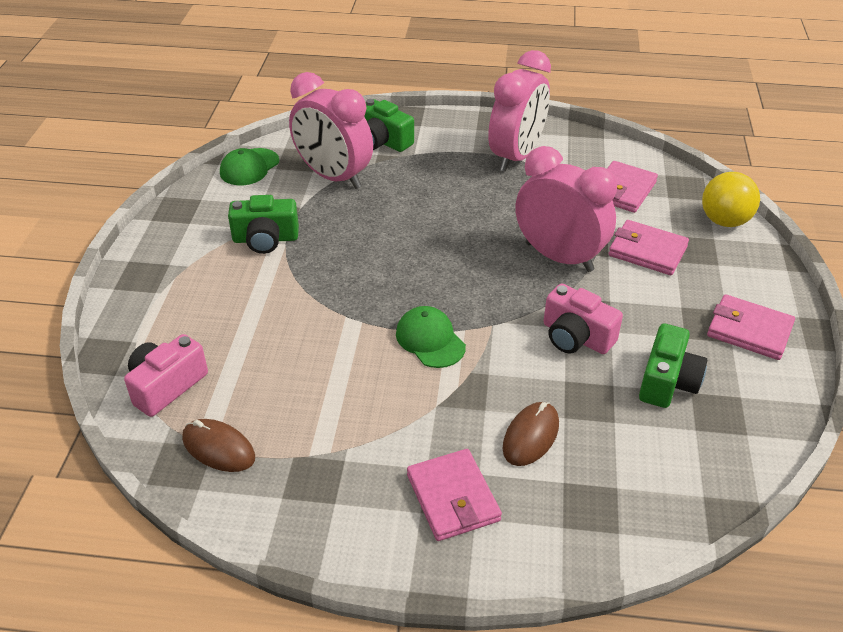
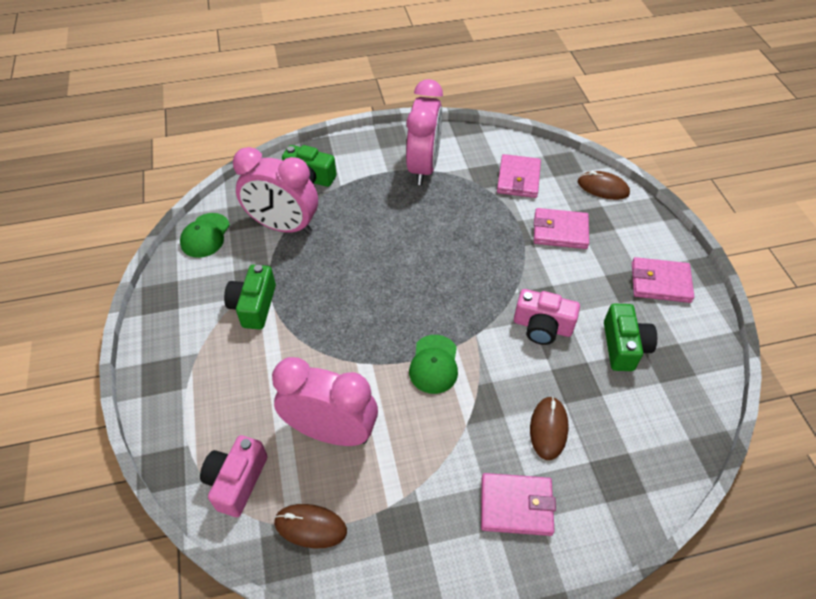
camera: 20 degrees left, 10 degrees up
(265, 239) = (254, 306): green camera -> green camera turned 120 degrees clockwise
(430, 340) = (434, 364): green cap -> green cap turned 120 degrees counterclockwise
(453, 497) = (516, 505): pink wallet -> pink wallet turned 45 degrees counterclockwise
(559, 257) = (498, 255): pink clock -> pink clock (331, 431)
(724, 221) = (603, 188): yellow ball -> brown mouse

